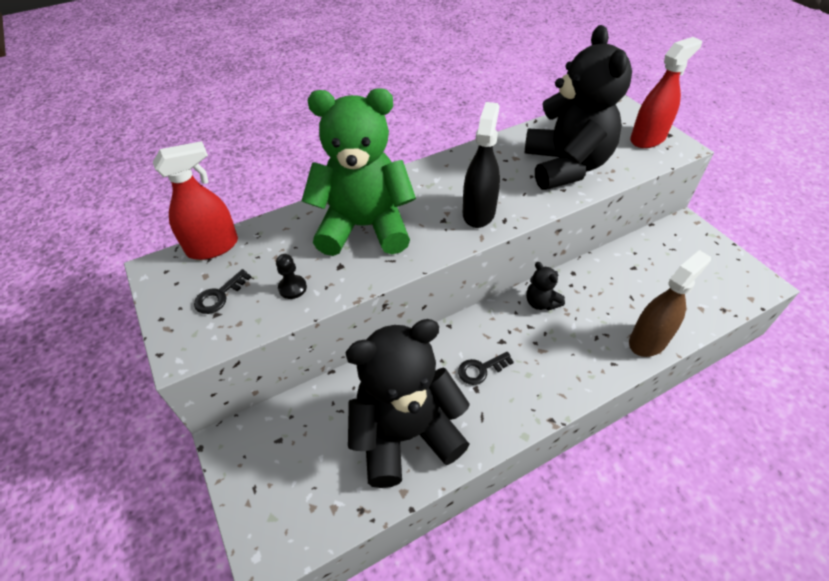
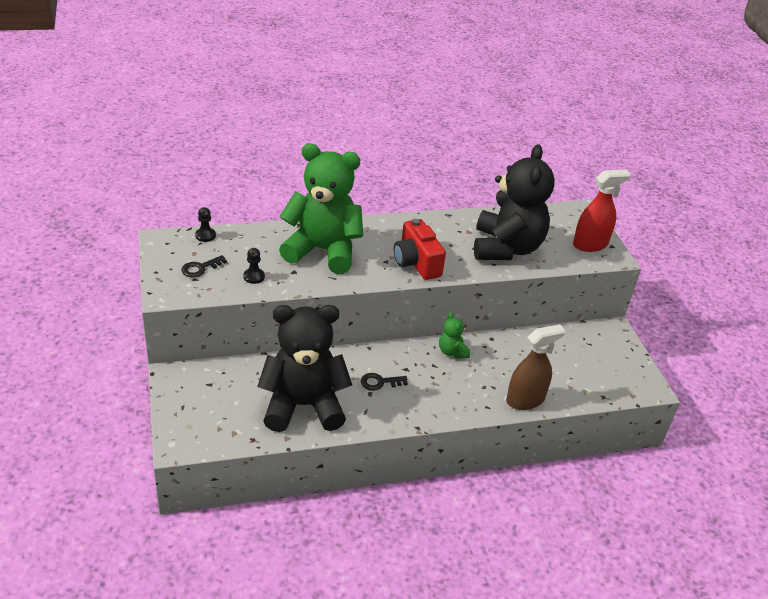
camera: 10 degrees right, 10 degrees down
(213, 247) = (205, 235): red spray bottle -> black pawn
(479, 212) = (416, 263): black spray bottle -> red camera
(541, 302) = (452, 352): black teddy bear -> green teddy bear

